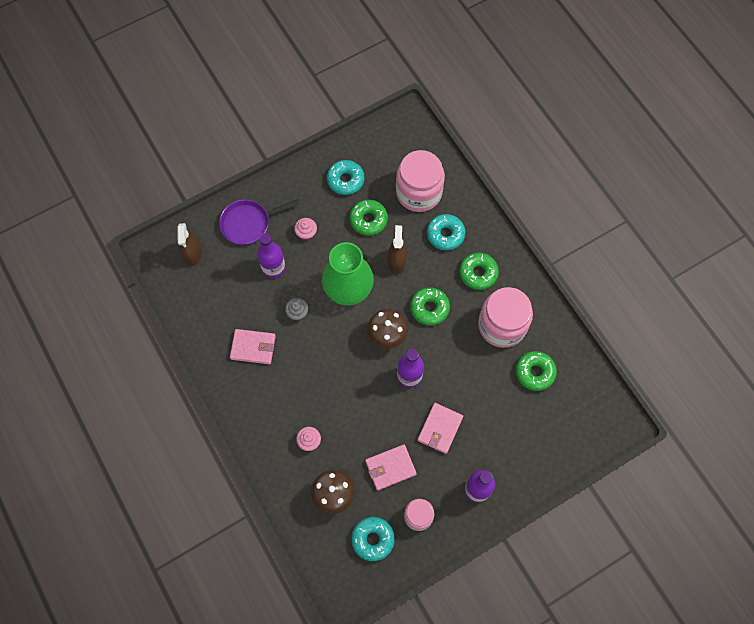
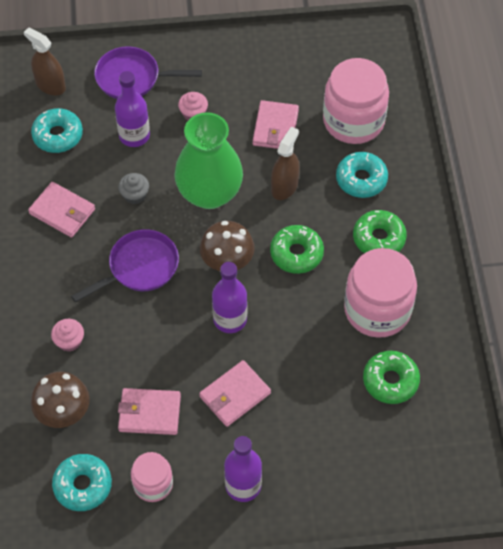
camera: 25 degrees right, 10 degrees down
(192, 254) = (50, 85): brown spray bottle -> brown spray bottle turned 105 degrees clockwise
(329, 365) = (139, 267): none -> purple pan
(345, 180) = (272, 74): turquoise donut -> turquoise donut (58, 135)
(368, 220) = (275, 127): green donut -> pink wallet

